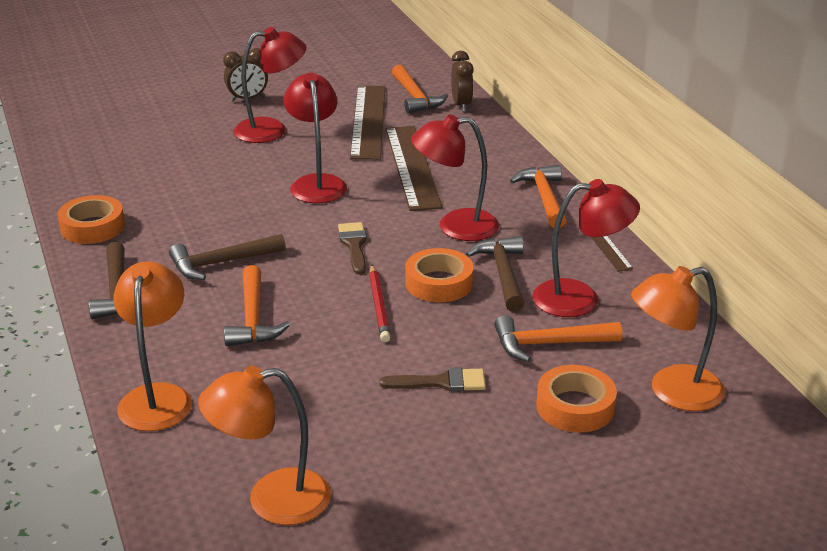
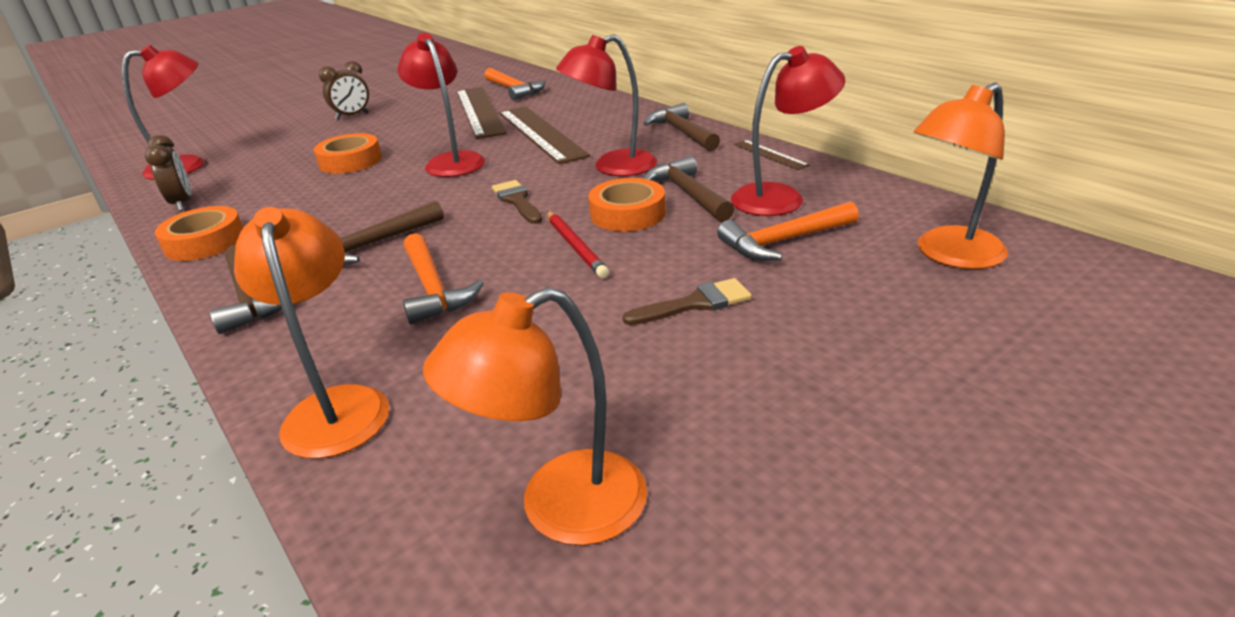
camera: 15 degrees left, 0 degrees up
(271, 130) = (386, 132): red lamp -> red lamp (188, 165)
(461, 105) = (560, 88): brown clock -> brown clock (183, 203)
(544, 198) = (682, 132): orange hammer -> brown hammer
(575, 406) = (863, 292): orange tape -> orange tape (350, 161)

